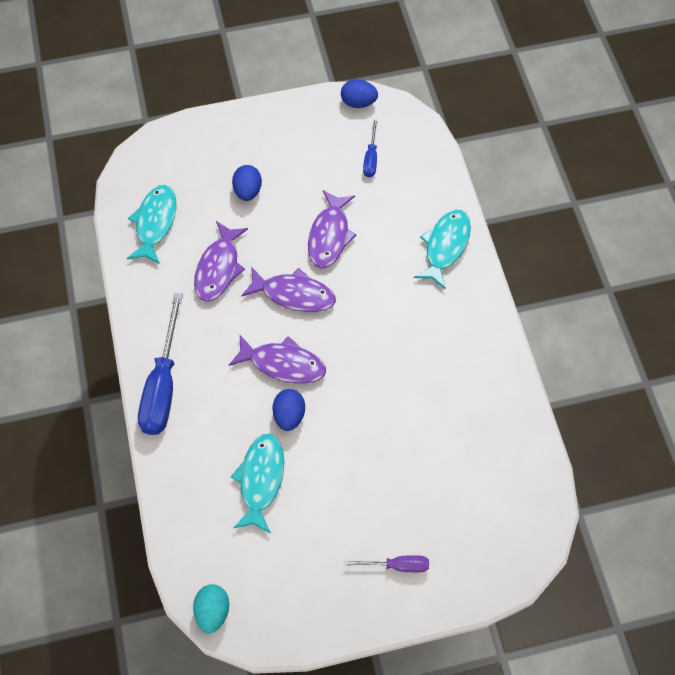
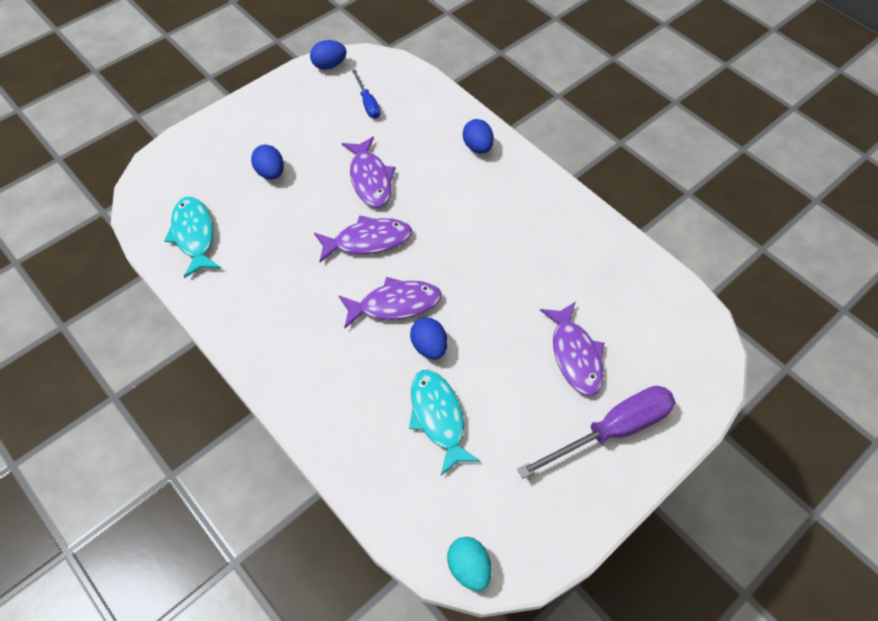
camera: 30 degrees left, 5 degrees down
(163, 384) = (288, 376): blue screwdriver -> none
(219, 268) = (282, 248): purple fish -> purple fish (575, 355)
(397, 565) = (612, 430): purple screwdriver -> purple screwdriver, size x1.95
(445, 246) = (477, 147): turquoise fish -> blue egg

